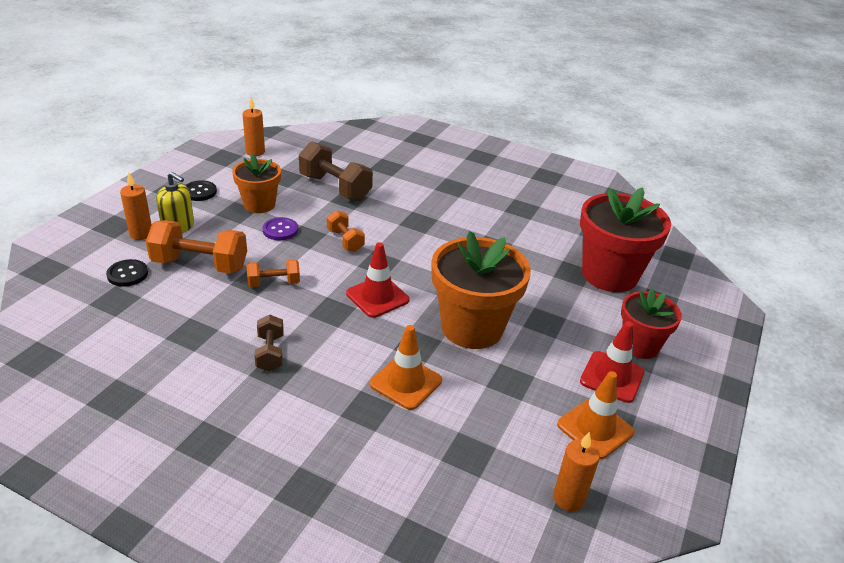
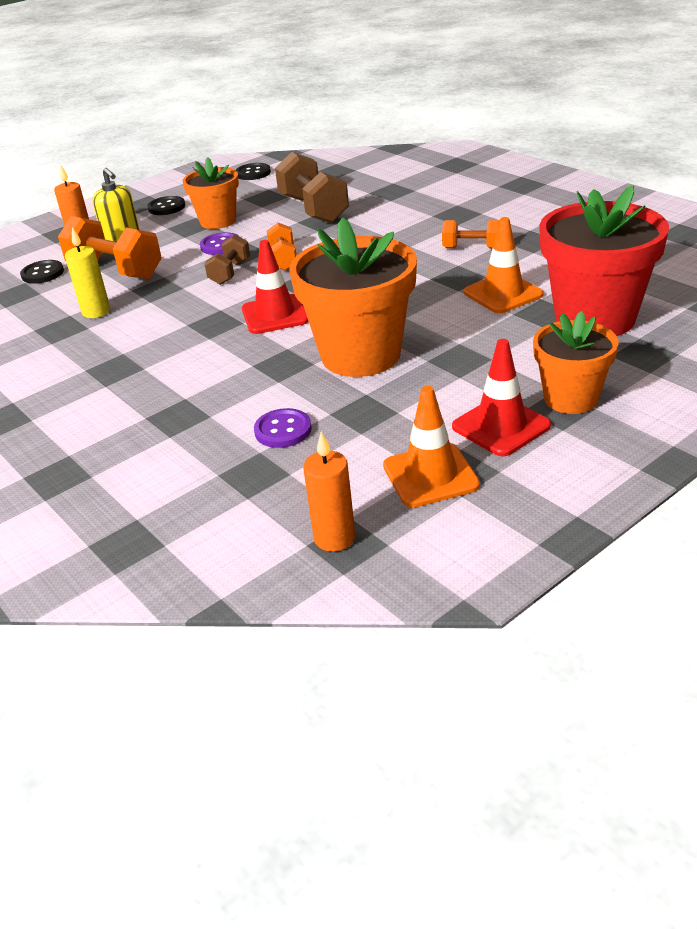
camera: 30 degrees right, 0 degrees up
(214, 311) = (96, 312): none -> yellow candle
(255, 152) = (253, 173): orange candle -> black button
(270, 353) = (120, 353): brown dumbbell -> brown dumbbell (230, 272)
(274, 283) = (175, 292): orange dumbbell -> orange dumbbell (472, 248)
(406, 382) = (239, 397): orange traffic cone -> orange traffic cone (503, 294)
(462, 408) = (283, 430): none -> purple button
(639, 345) = (571, 398): red flower pot -> orange flower pot

